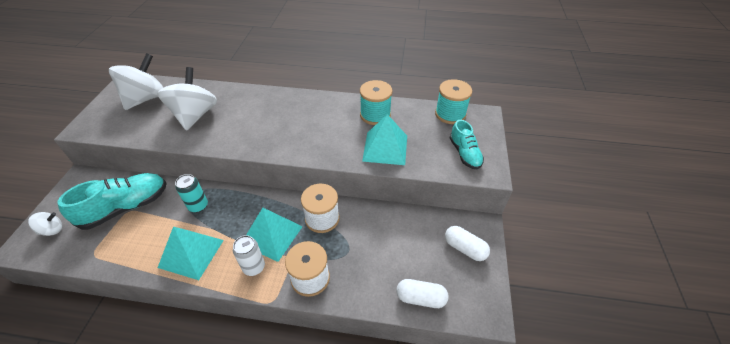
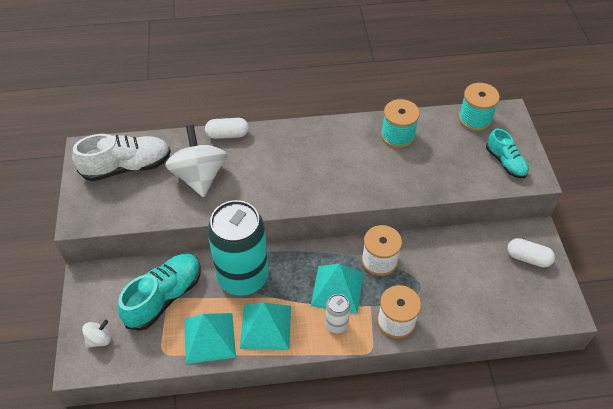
camera: 15 degrees left, 5 degrees up
(146, 98) = (127, 167): white spinning top -> white shoe
(198, 206) = (243, 277): turquoise can -> turquoise can, size x2.31
(385, 148) = (425, 172): turquoise pyramid -> turquoise pyramid (209, 337)
(420, 298) = (505, 314): white capsule -> white capsule (227, 134)

